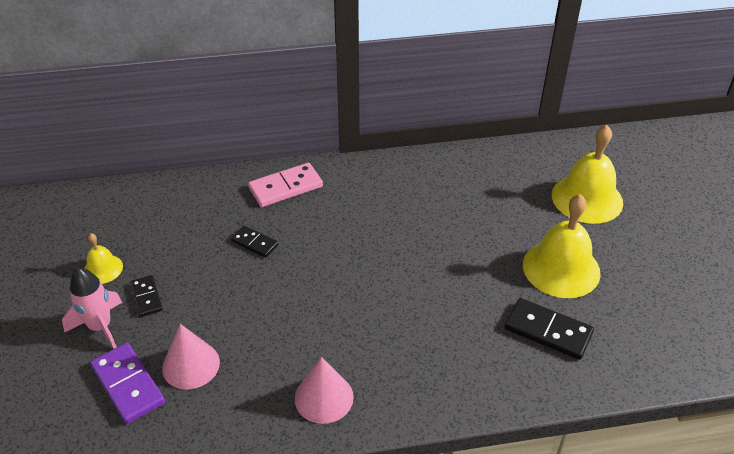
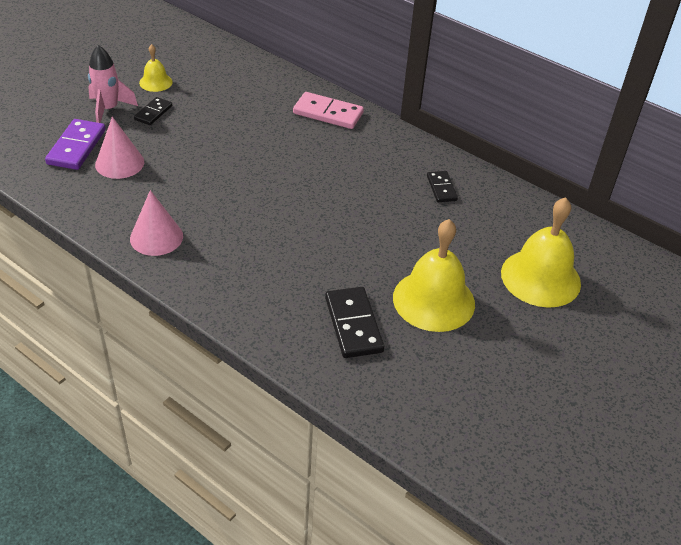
camera: 45 degrees right, 0 degrees up
(255, 243) = (256, 130): black domino -> black domino (441, 188)

